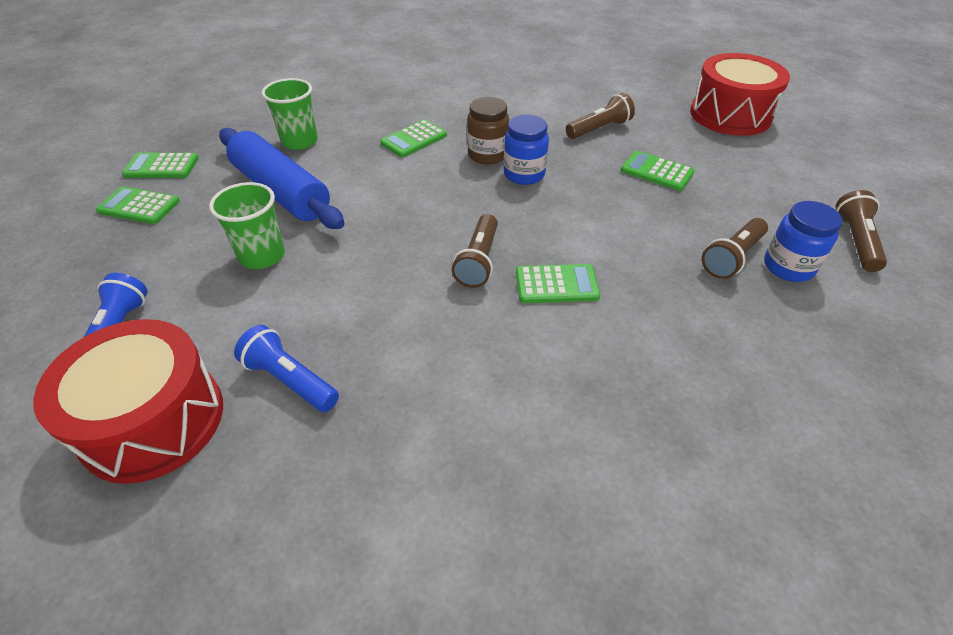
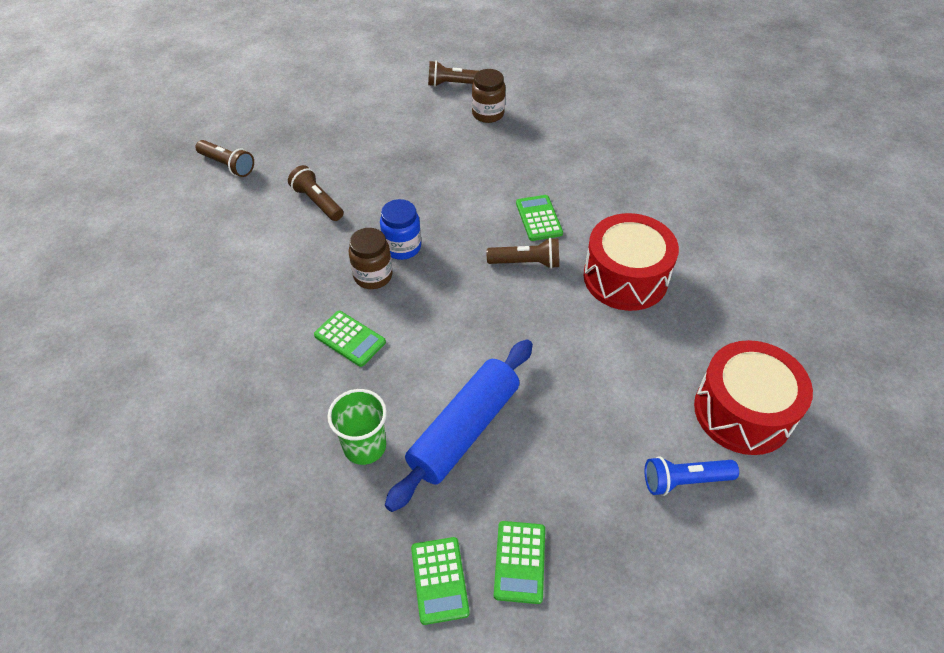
camera: 100 degrees left, 5 degrees up
(262, 256) = (562, 410): green cup -> none
(290, 380) = (678, 345): blue flashlight -> none
(656, 172) = (385, 168): green calculator -> none
(730, 115) = (287, 122): red drum -> red drum (625, 277)
(732, 258) = (485, 136): brown flashlight -> brown flashlight (228, 165)
(788, 267) = (488, 114): blue jar -> brown jar

